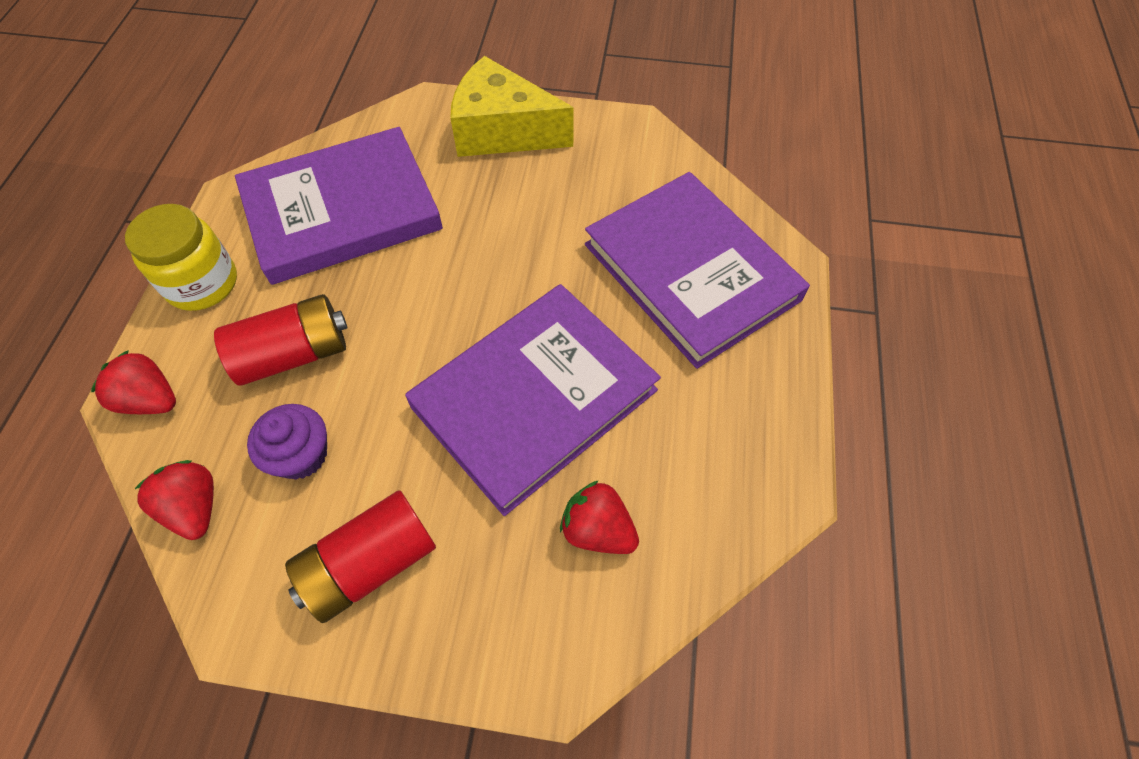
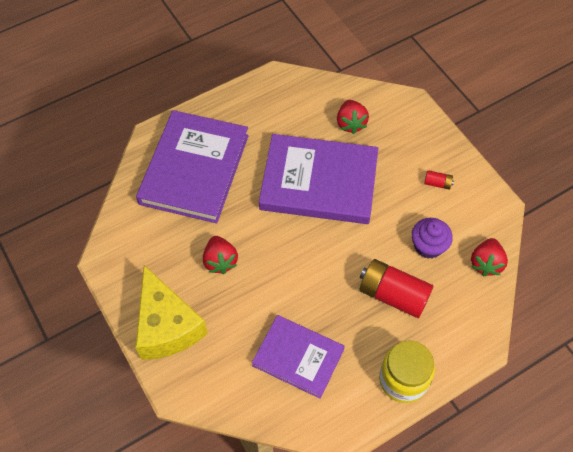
camera: 130 degrees left, 0 degrees up
(150, 400) = (472, 333): red strawberry -> red strawberry (220, 261)
(342, 211) = (298, 357): purple book -> purple book, size x0.62
(370, 564) = (437, 183): red battery -> red battery, size x0.43

